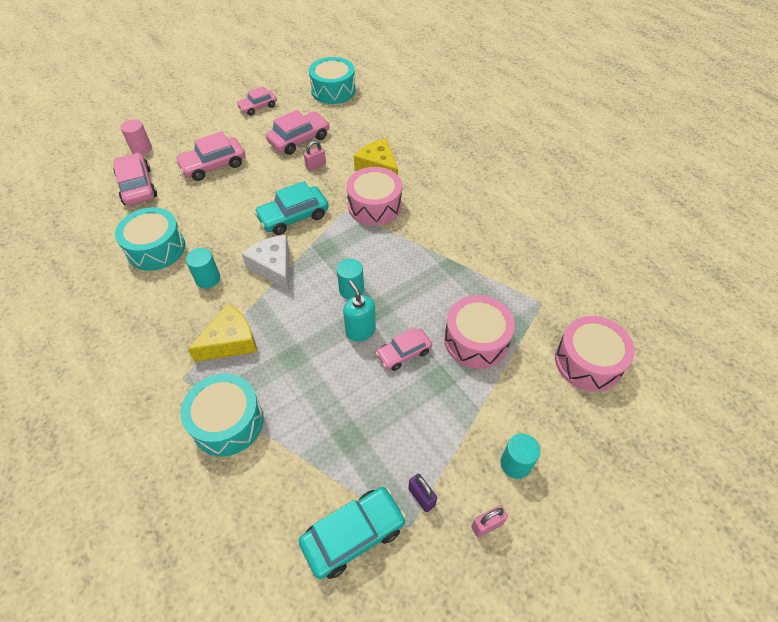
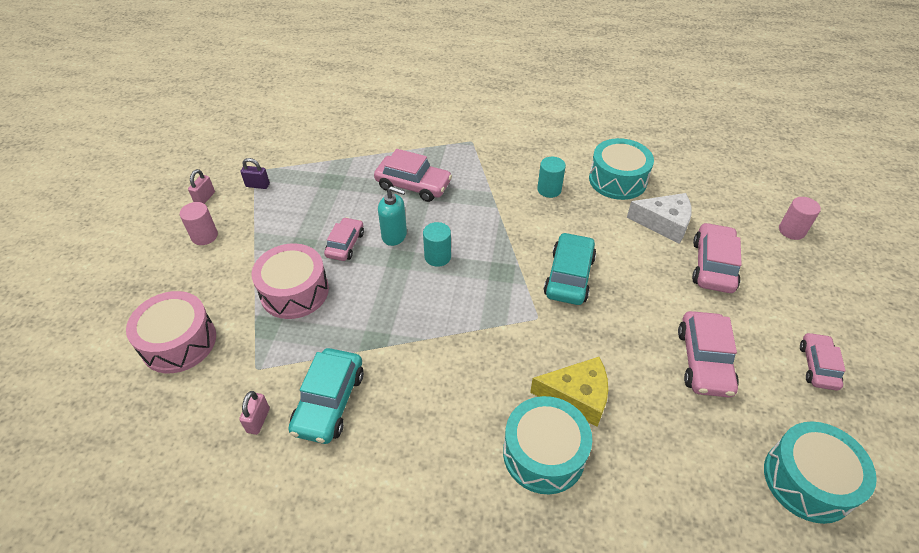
camera: 135 degrees right, 5 degrees down
(137, 186) = (722, 203): pink car -> pink car (413, 185)
(227, 422) = (414, 143): turquoise drum -> turquoise drum (544, 453)
(230, 341) = (473, 172): yellow cheese -> none
(273, 267) = (519, 229): white cheese -> white cheese (664, 223)
(316, 166) = (636, 343): pink padlock -> pink padlock (258, 420)
(353, 535) = (284, 151): turquoise car -> turquoise car (329, 402)
(375, 206) = (517, 345): pink drum -> none
(515, 464) = (204, 236): turquoise cylinder -> pink cylinder

